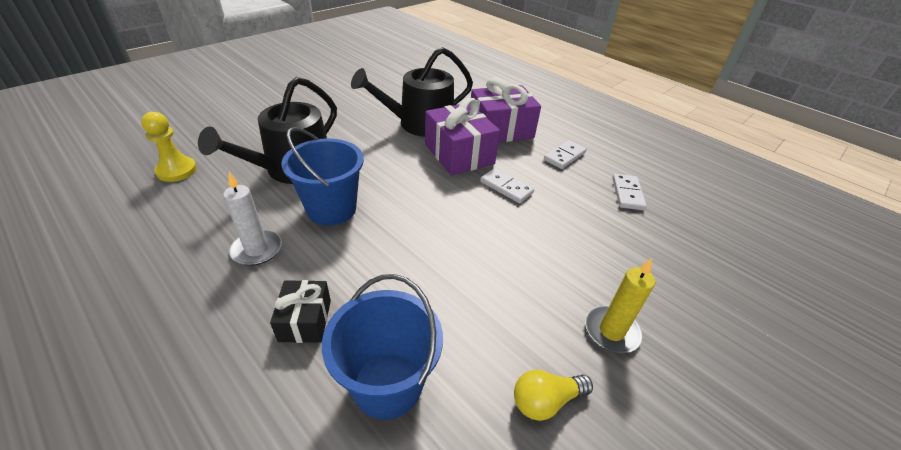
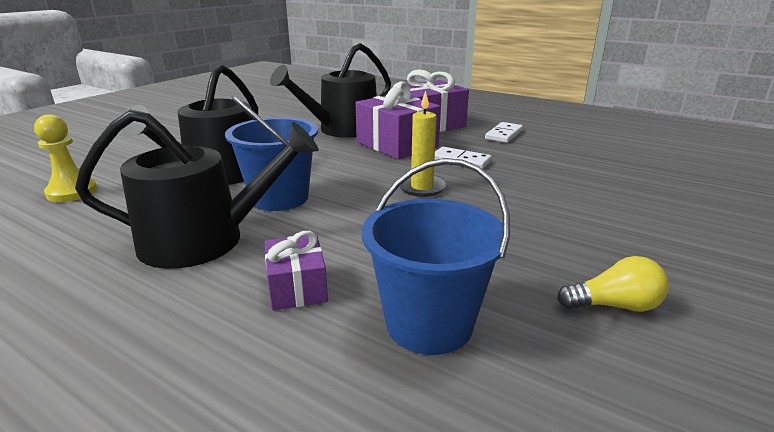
camera: 10 degrees left, 15 degrees down
(257, 250) = (205, 240): white candle -> black watering can
(305, 320) = (297, 287): black gift -> purple gift
(546, 401) = (614, 305): yellow light bulb -> yellow light bulb turned 150 degrees counterclockwise
(611, 331) = (640, 243): yellow candle -> yellow candle (421, 187)
(627, 193) = (582, 151): white domino -> none

